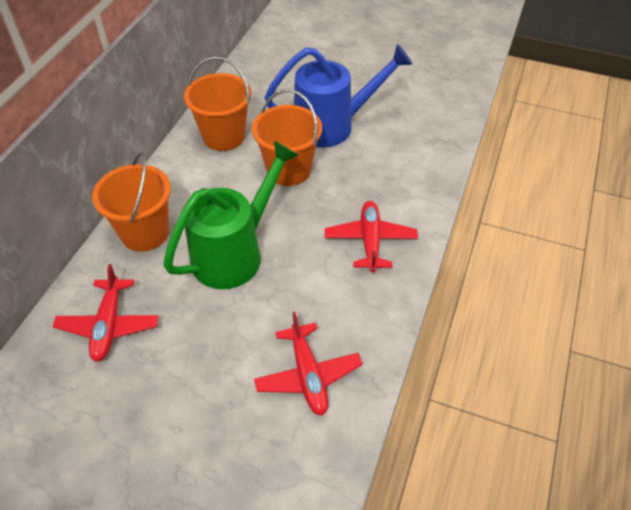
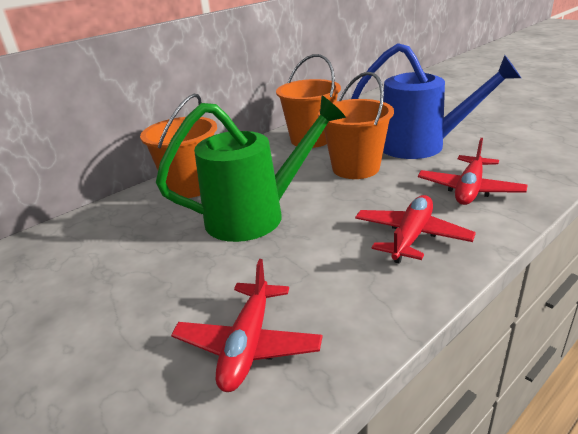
camera: 30 degrees right, 20 degrees down
(109, 325) = (99, 241): red plane -> red plane (469, 189)

